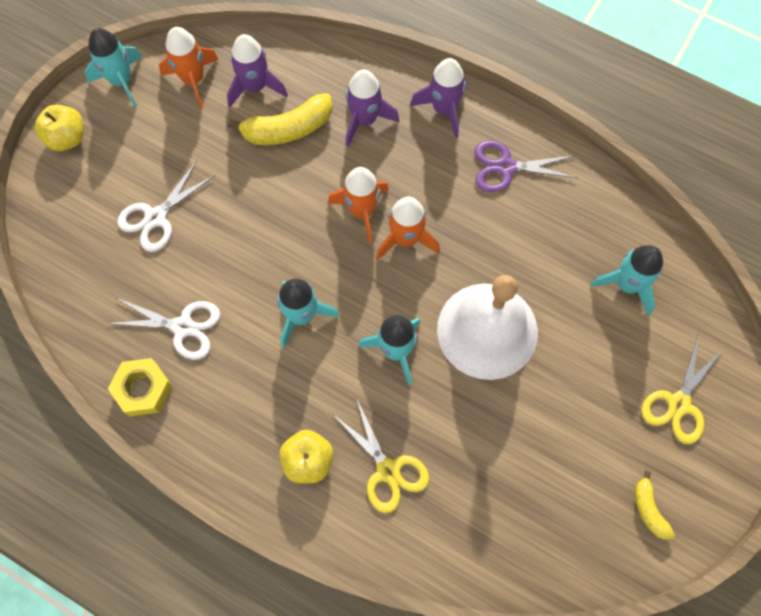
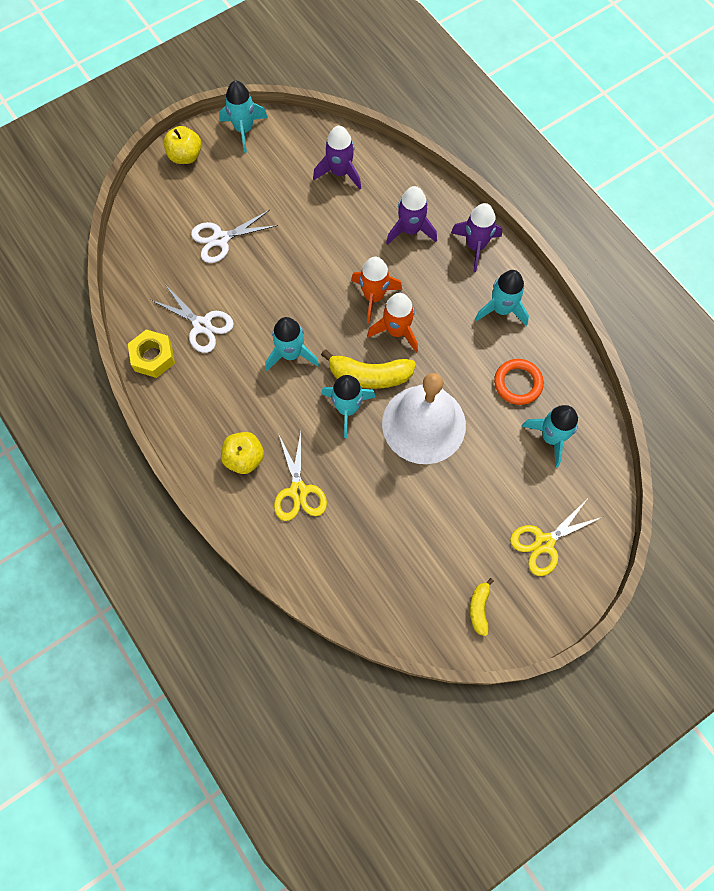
camera: 25 degrees right, 0 degrees up
(193, 80) = (297, 149): orange rocket -> none
(288, 129) = (349, 213): yellow banana -> yellow banana (369, 375)
(506, 167) = (501, 309): purple scissors -> turquoise rocket
(563, 241) = (518, 383): none -> orange ring

